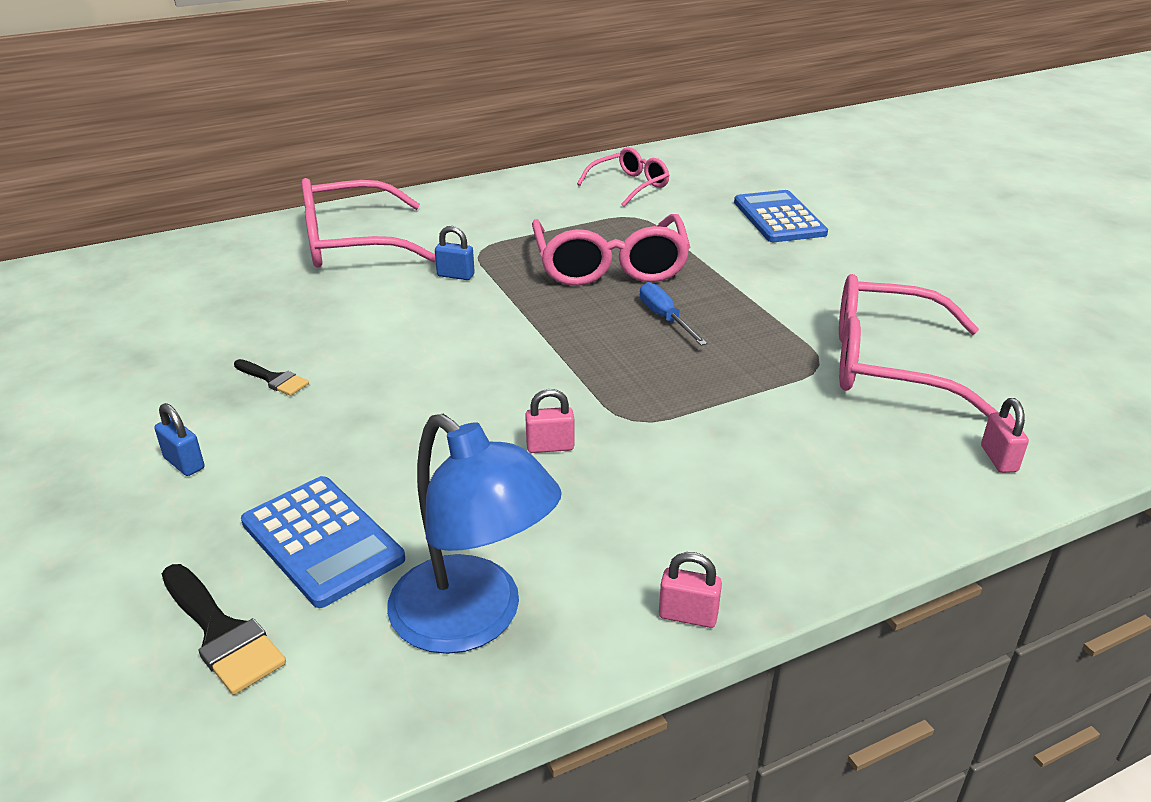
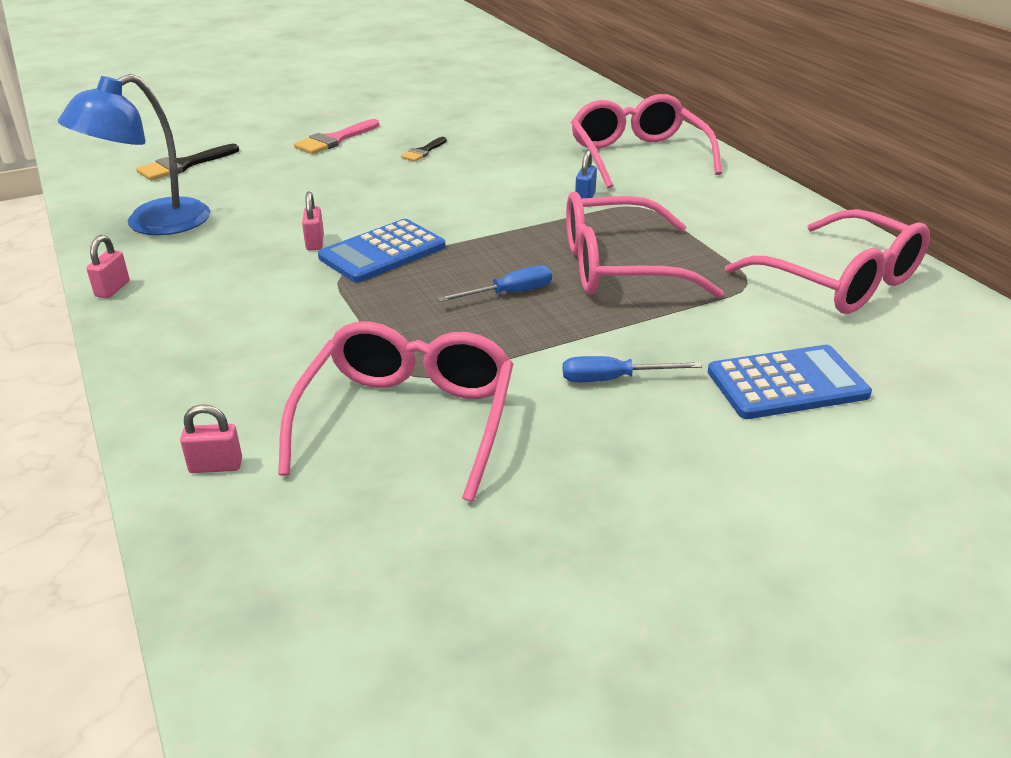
camera: 90 degrees right, 0 degrees up
(184, 463) = (334, 140): blue padlock -> pink brush
(322, 541) = (244, 180): blue calculator -> blue calculator (382, 252)
(629, 186) = (839, 280): pink glasses -> pink glasses, size x1.70
(794, 276) = (613, 379): none -> blue screwdriver

